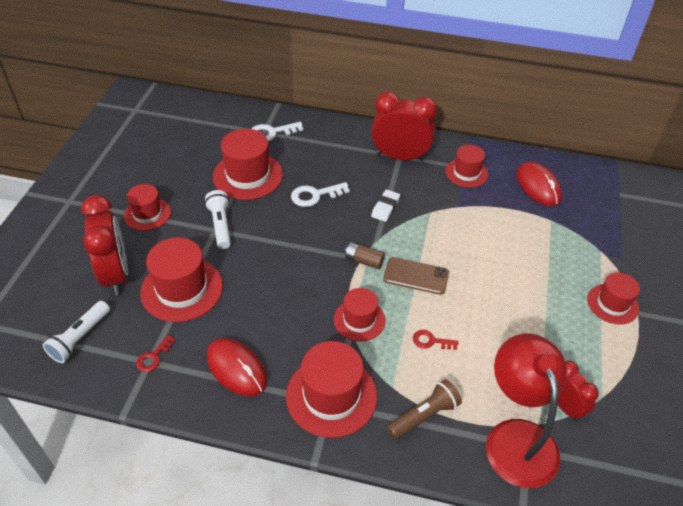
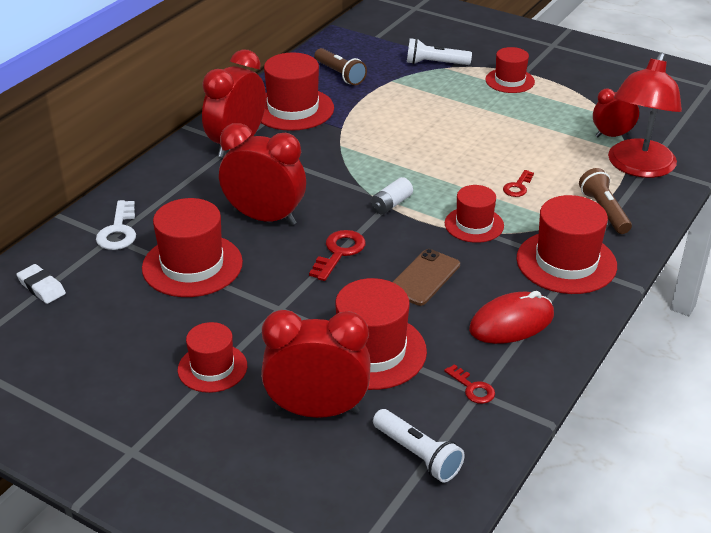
camera: 70 degrees left, 10 degrees down
(220, 225) = (274, 302): white flashlight -> white flashlight (435, 63)
(289, 245) = (339, 252): none -> red key
(315, 195) = (265, 218): white key -> red clock
(364, 261) = (391, 204): brown battery -> white battery
(385, 208) = (316, 172): white eraser -> white eraser (41, 287)
(416, 276) = (428, 176): brown phone -> brown phone (424, 277)
(466, 173) = (293, 109): red hat -> red hat, size x1.61
(517, 437) = (638, 167): red lamp -> red lamp turned 75 degrees counterclockwise
(538, 186) = (340, 74): red mouse -> brown flashlight

